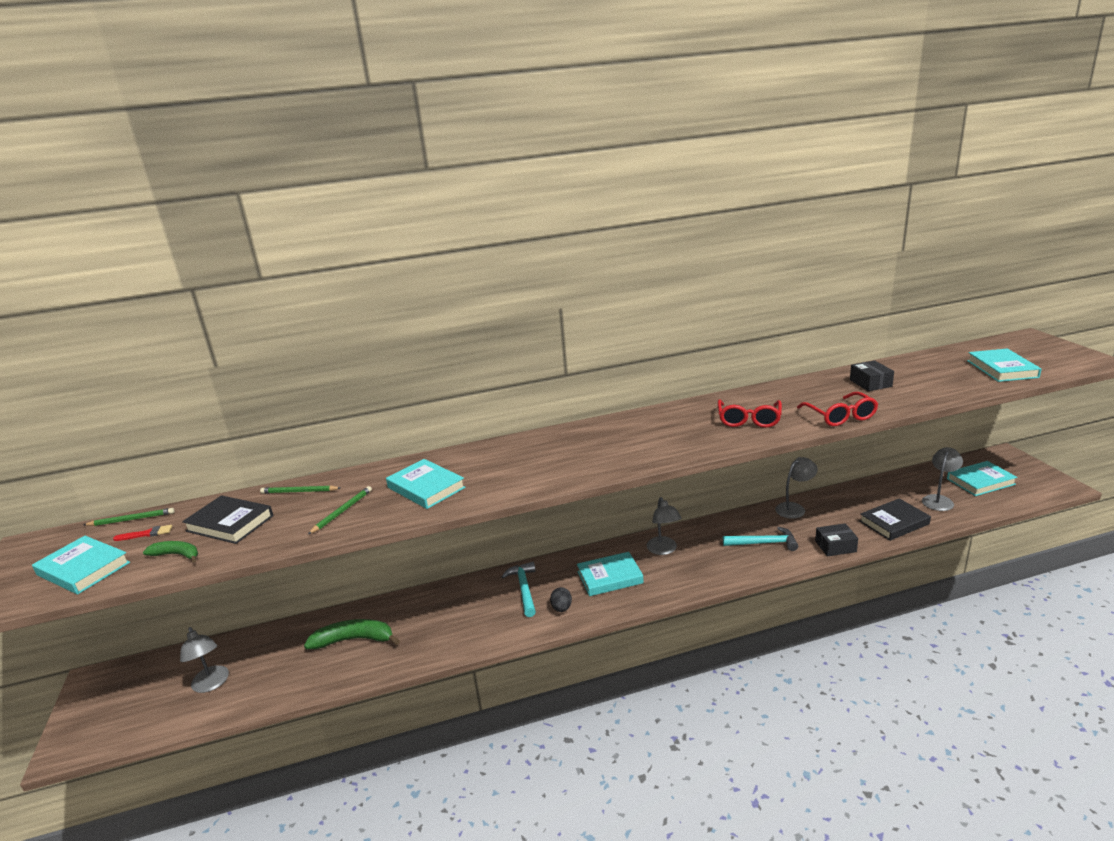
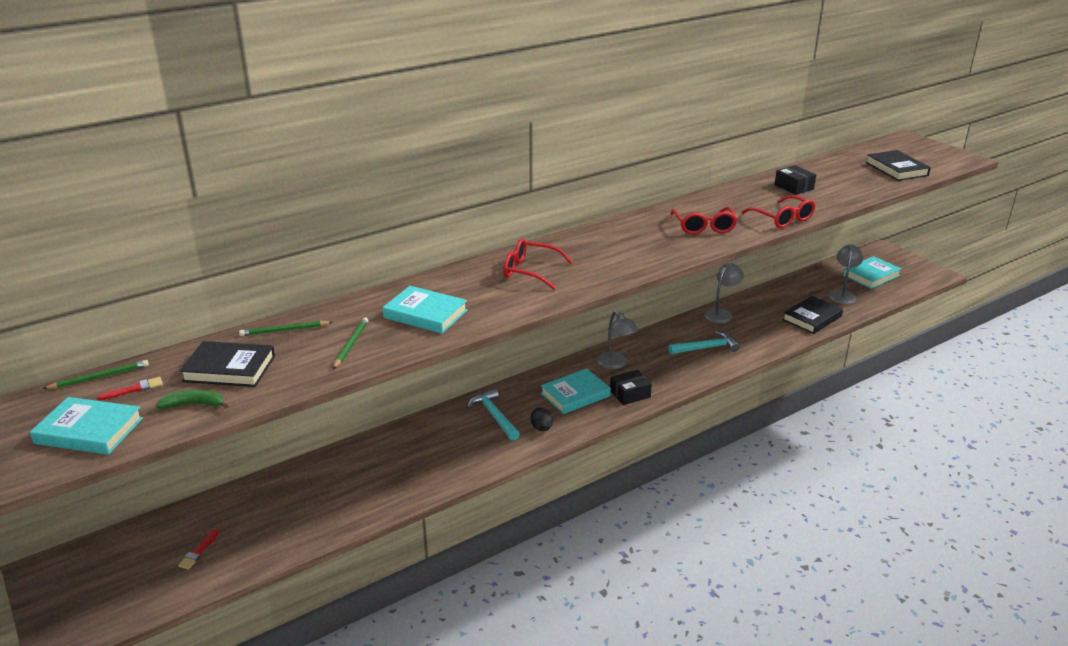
camera: 20 degrees left, 5 degrees up
(211, 684) = (198, 551): grey lamp -> red brush
(354, 640) = (337, 486): green banana -> none
(548, 453) = (530, 271): none -> red glasses
(835, 546) = (770, 344): black box -> black box (630, 394)
(1002, 369) = (896, 169): turquoise book -> black book

